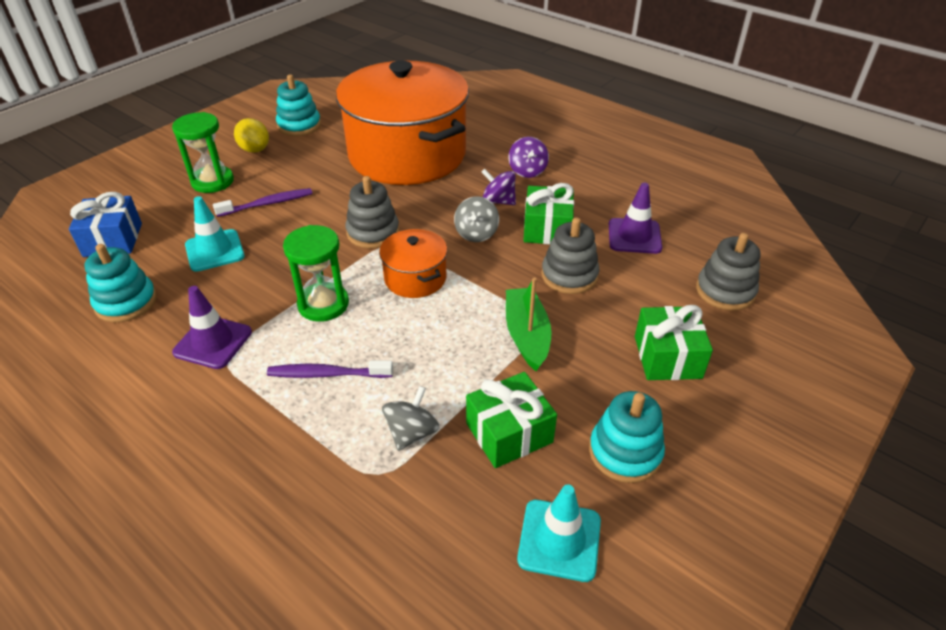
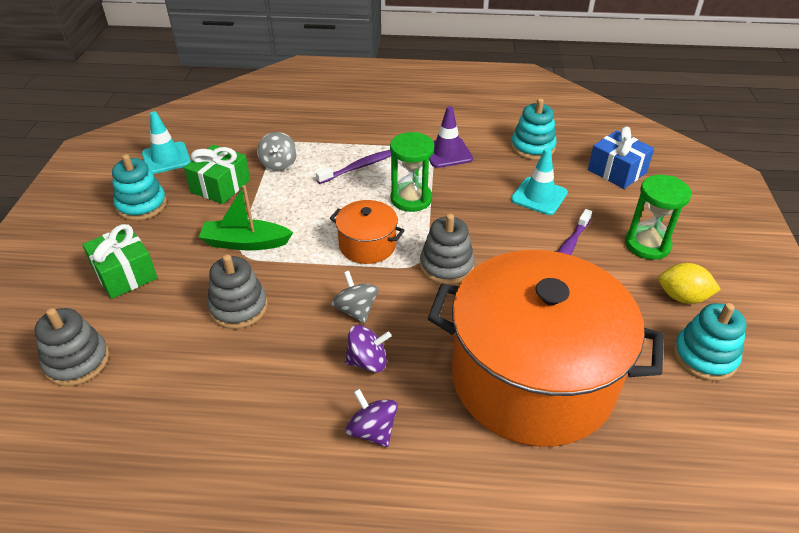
camera: 145 degrees right, 0 degrees up
(526, 335) = (245, 243): green boat -> green boat turned 135 degrees clockwise
(547, 229) = (291, 350): green gift -> none
(634, 236) = (191, 388): purple traffic cone -> none

